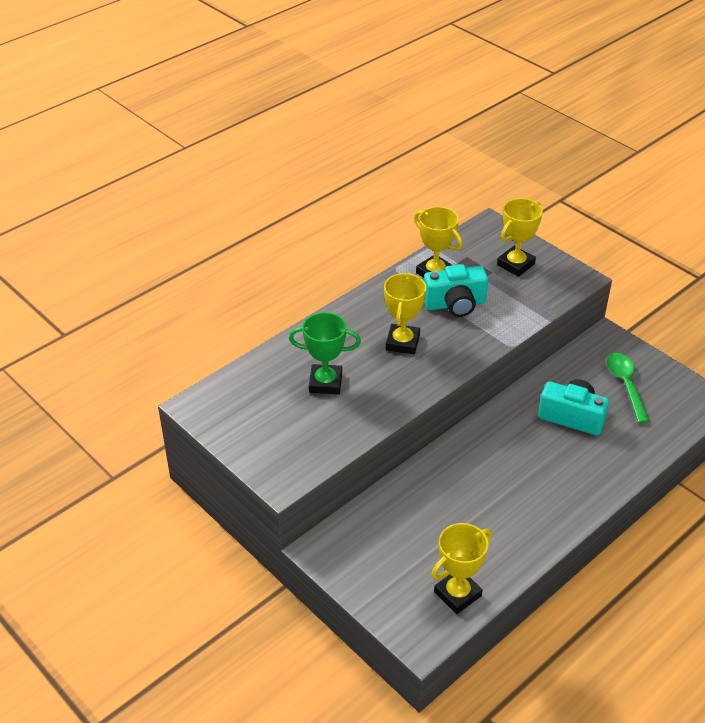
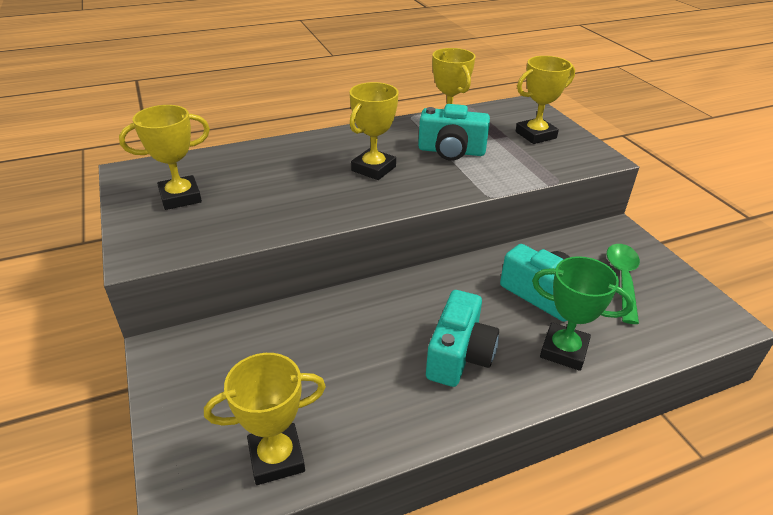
camera: 20 degrees right, 5 degrees down
(265, 419) = (180, 197): none -> yellow trophy
(325, 383) = (268, 182): green trophy -> green trophy (564, 350)
(537, 485) = (459, 355): none -> turquoise camera

